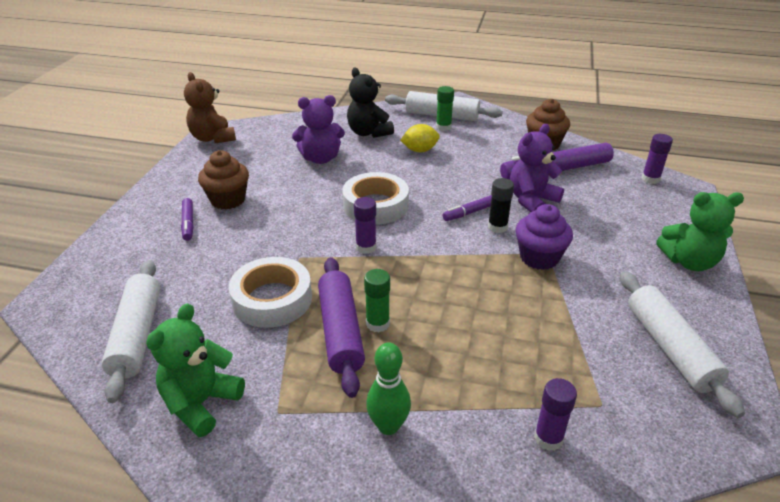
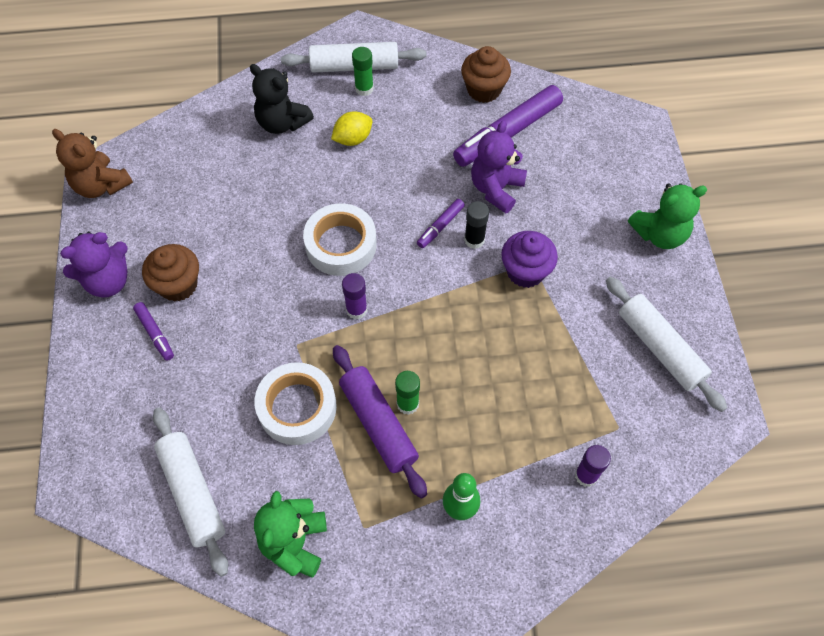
camera: 20 degrees left, 25 degrees up
(320, 158) = (247, 185): purple teddy bear -> purple teddy bear (108, 281)
(650, 179) = (604, 119): purple glue stick -> none

